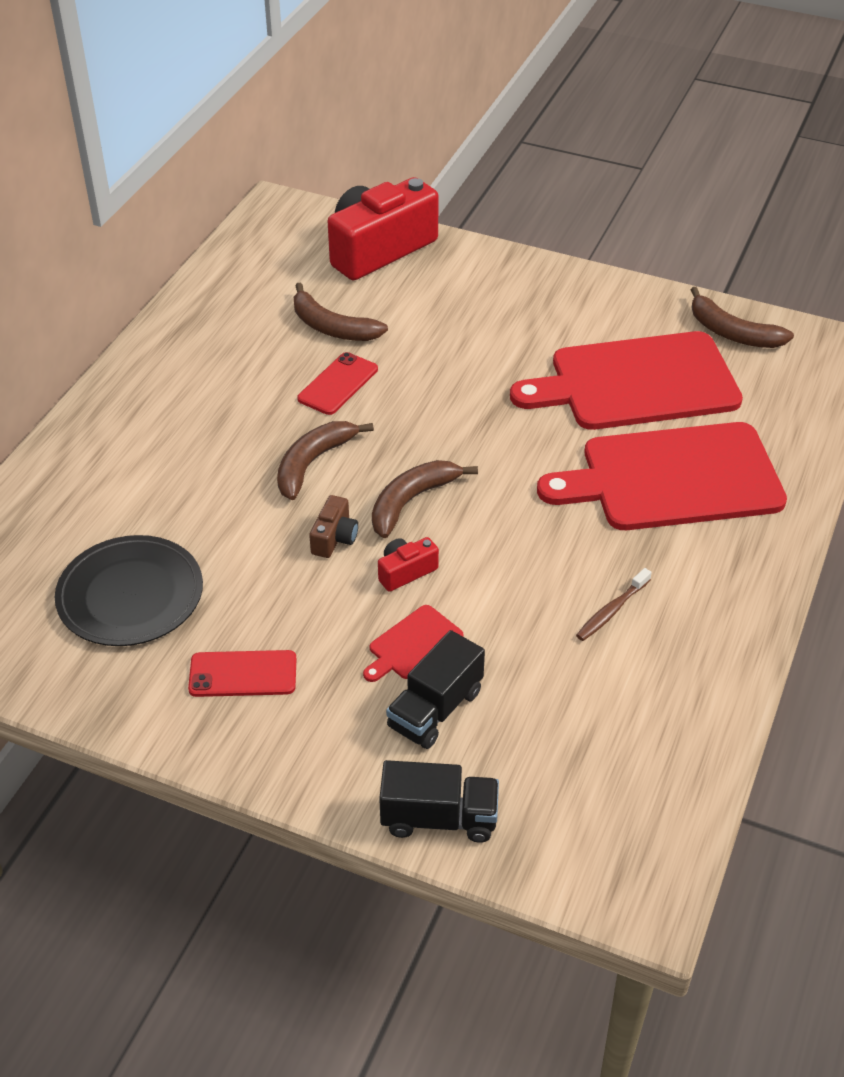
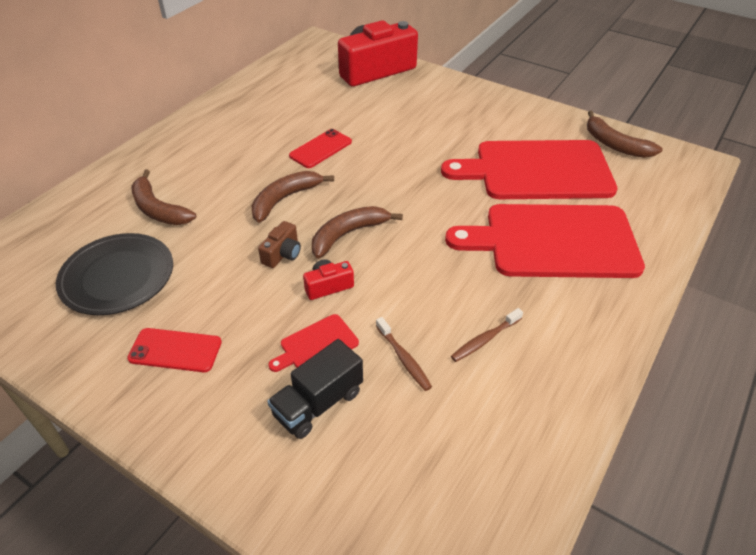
camera: 10 degrees right, 0 degrees up
(332, 327) = (328, 113): brown banana -> brown banana (158, 209)
(439, 818) = (292, 507): black truck -> none
(521, 646) = (404, 358): none -> brown toothbrush

